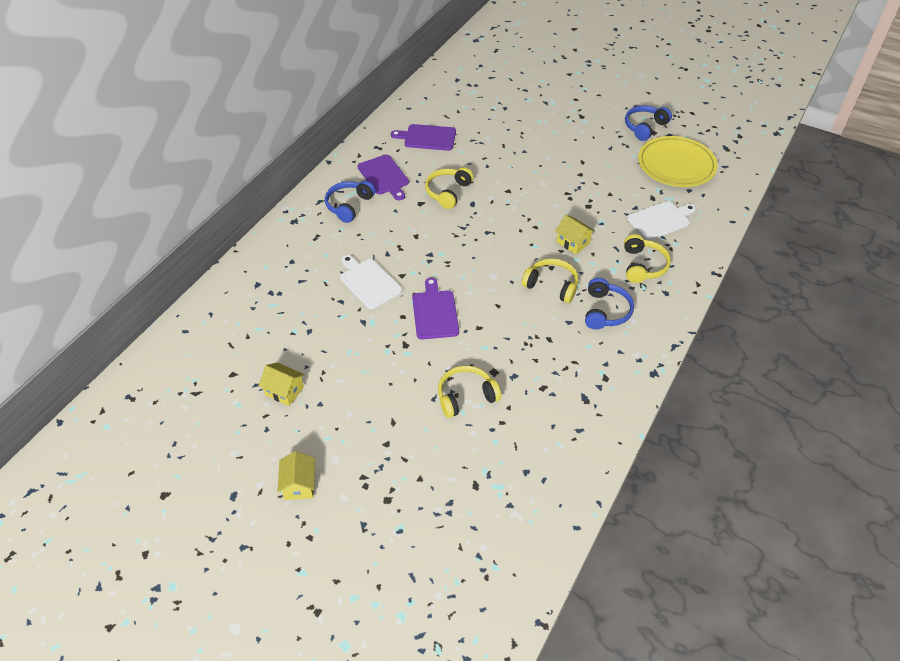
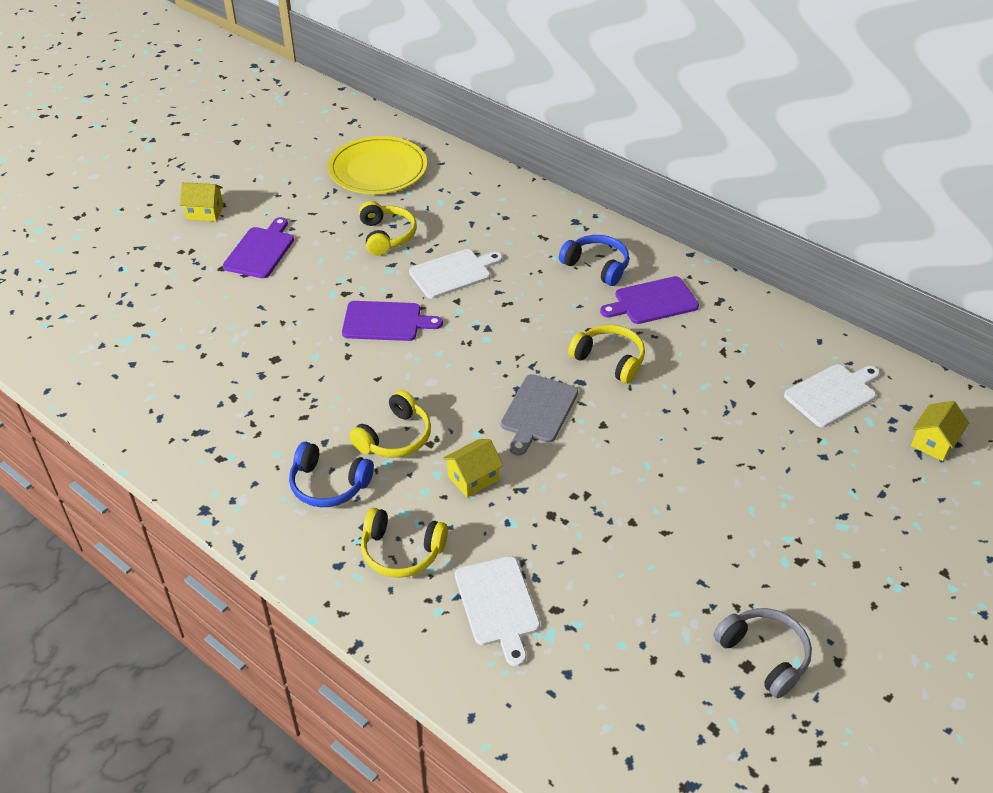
camera: 100 degrees right, 5 degrees down
(284, 391) = (318, 207): yellow house -> yellow house (933, 442)
(427, 137) = (741, 353): purple cutting board -> purple cutting board (260, 251)
(454, 104) = (832, 394): none -> white cutting board
(466, 396) = (251, 331): yellow headphones -> yellow headphones (387, 236)
(505, 220) = (538, 412): none -> grey cutting board
(644, 127) = (764, 655): blue headphones -> grey headphones
(676, 165) = (643, 675): yellow plate -> yellow plate (378, 170)

